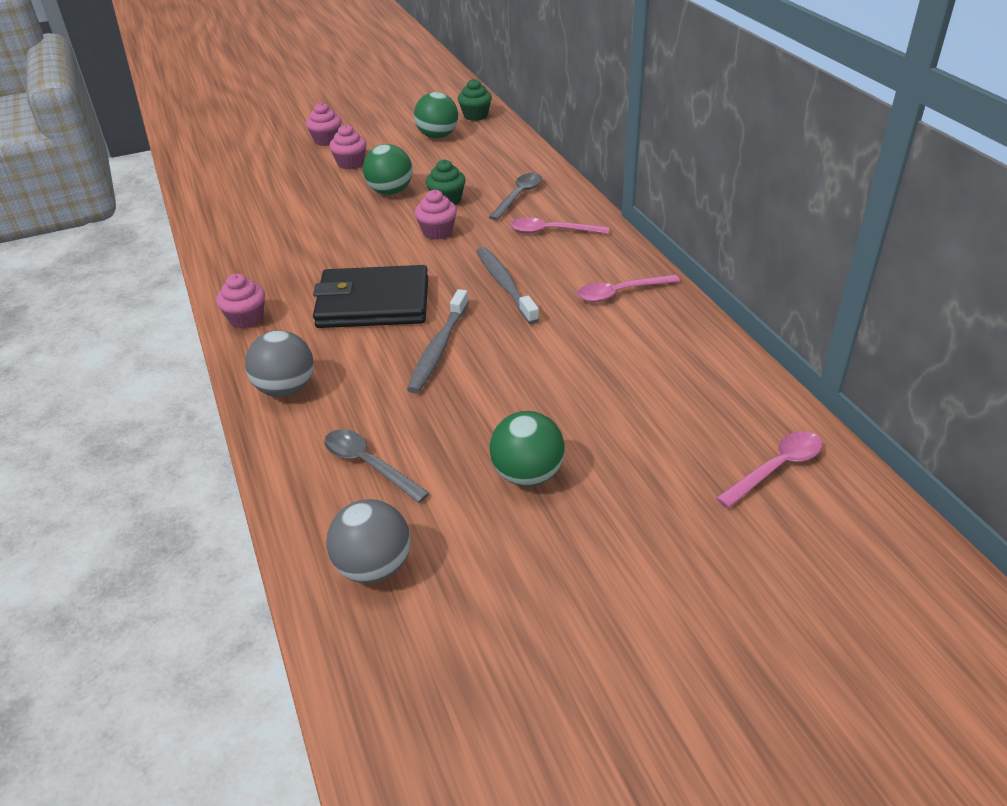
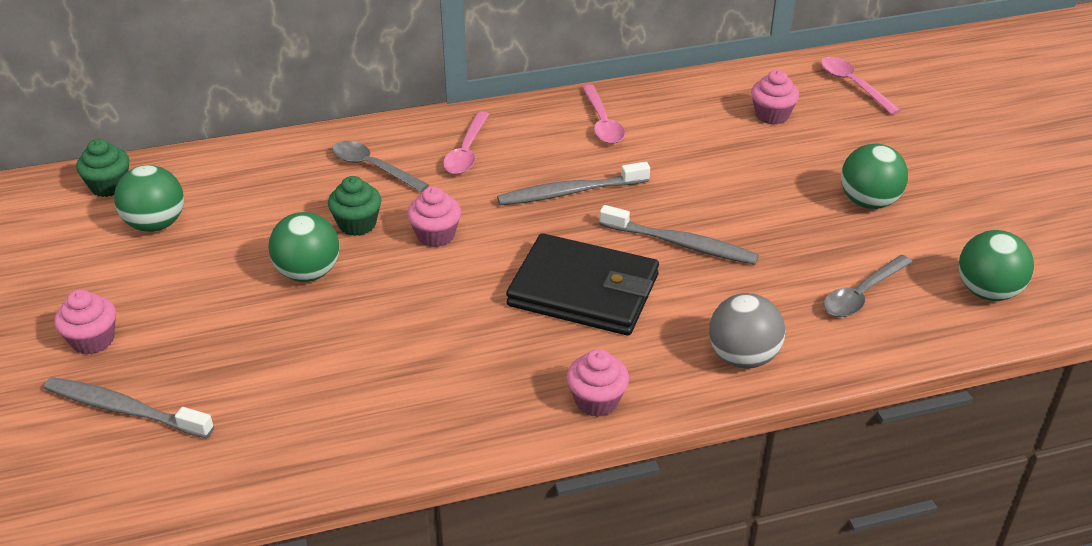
camera: 85 degrees left, 0 degrees up
(267, 160) = (125, 409): none -> grey toothbrush
(350, 163) = (195, 312): pink cupcake -> pink cupcake (772, 115)
(373, 303) = (584, 290): black wallet -> black wallet turned 75 degrees counterclockwise
(374, 567) = (987, 291): grey ball -> green ball

